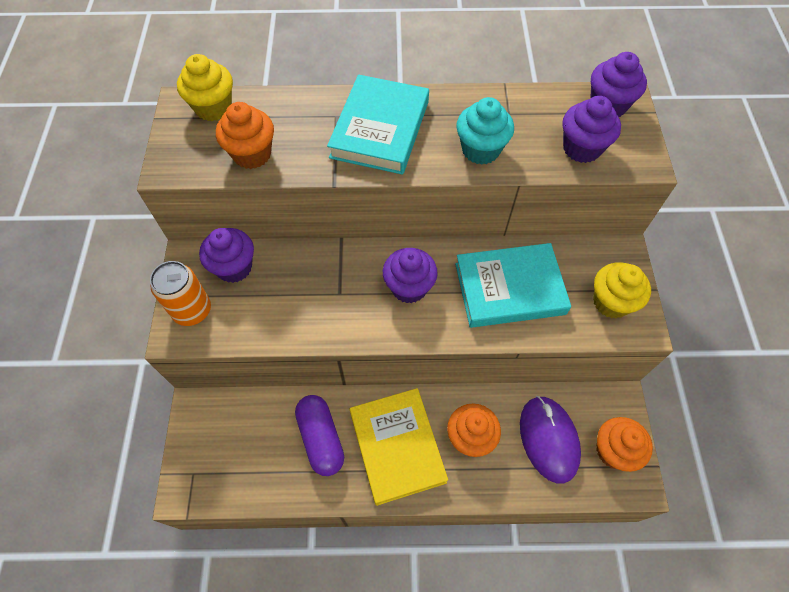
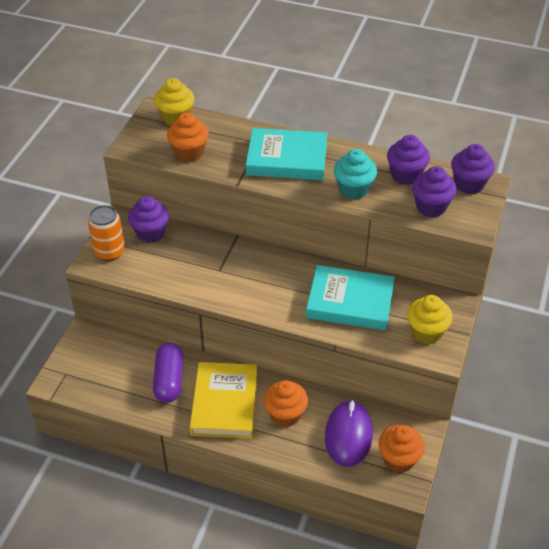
camera: 20 degrees right, 15 degrees down
(380, 129) = (287, 159): turquoise book -> turquoise book turned 60 degrees clockwise
(409, 287) = (273, 280): purple cupcake -> purple cupcake (405, 175)

